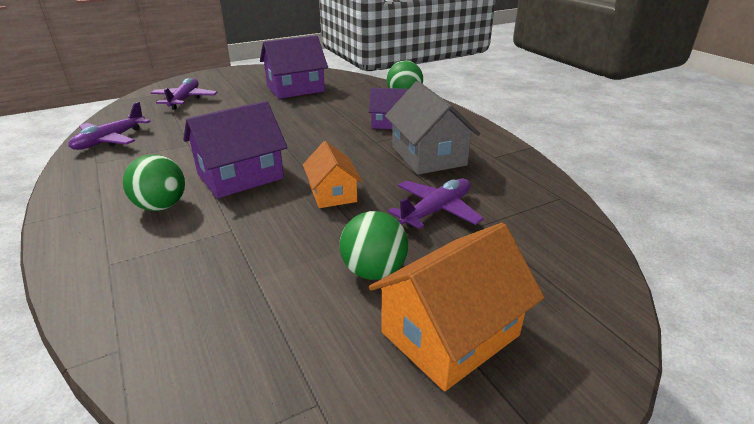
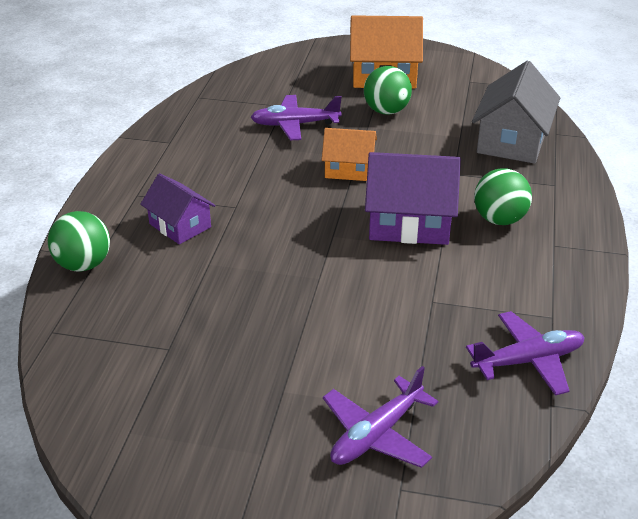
camera: 140 degrees left, 5 degrees up
(295, 89) = (182, 372): purple house -> none
(332, 193) = (349, 169): orange house -> orange house turned 75 degrees clockwise
(428, 156) = (219, 168): grey house -> grey house (512, 141)

